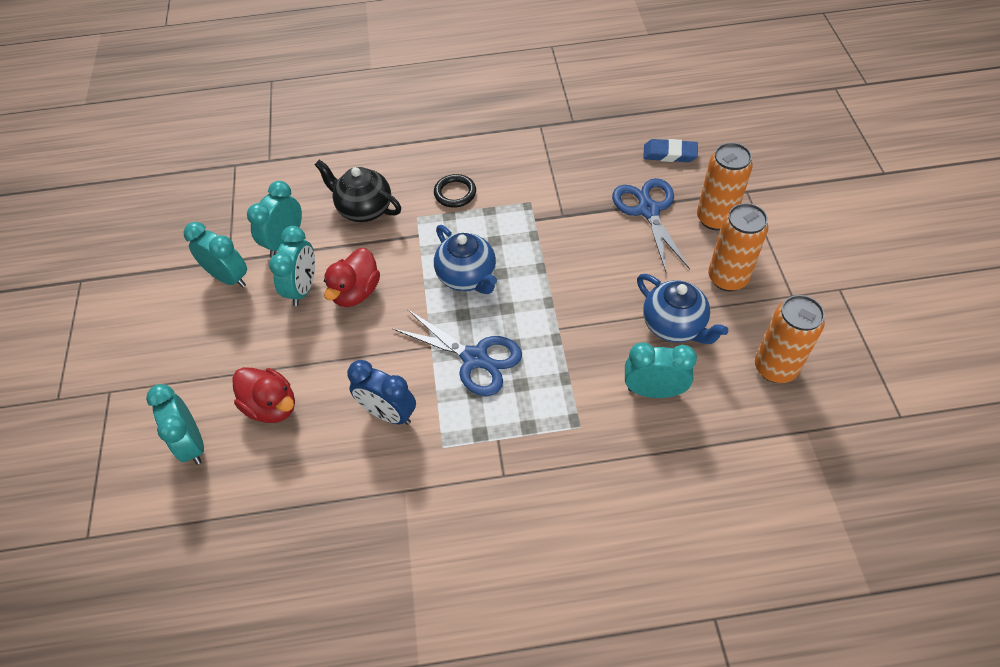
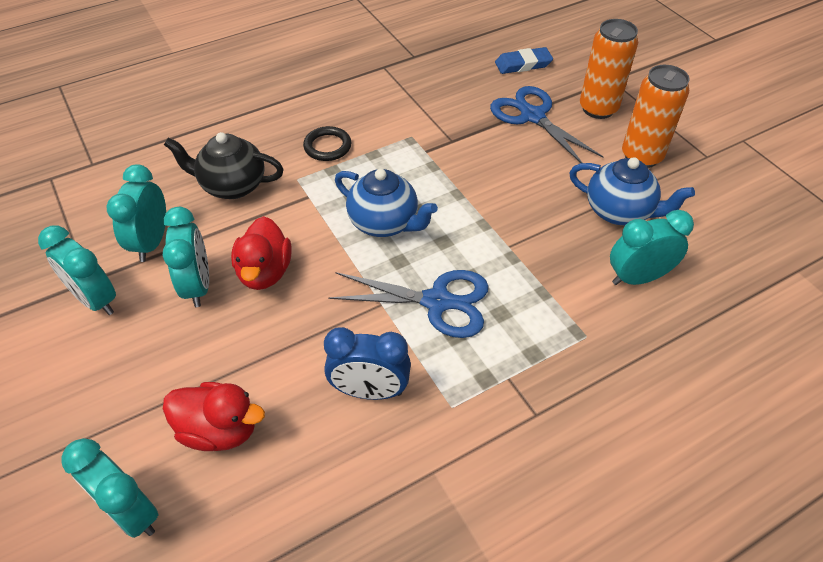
camera: 25 degrees left, 5 degrees down
(228, 277) = (96, 300): turquoise clock -> turquoise clock turned 150 degrees counterclockwise
(775, 368) = (734, 223): orange can -> none

